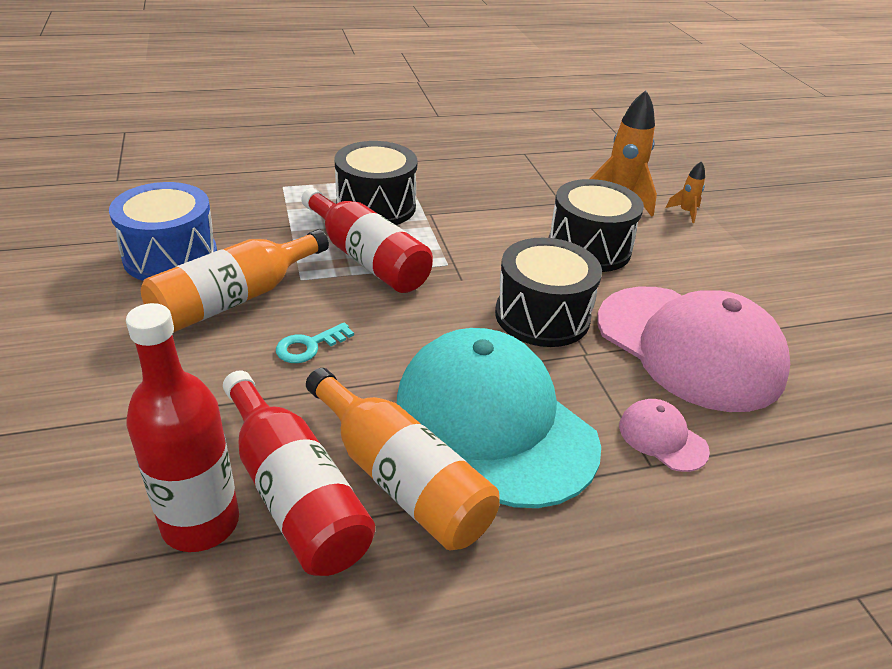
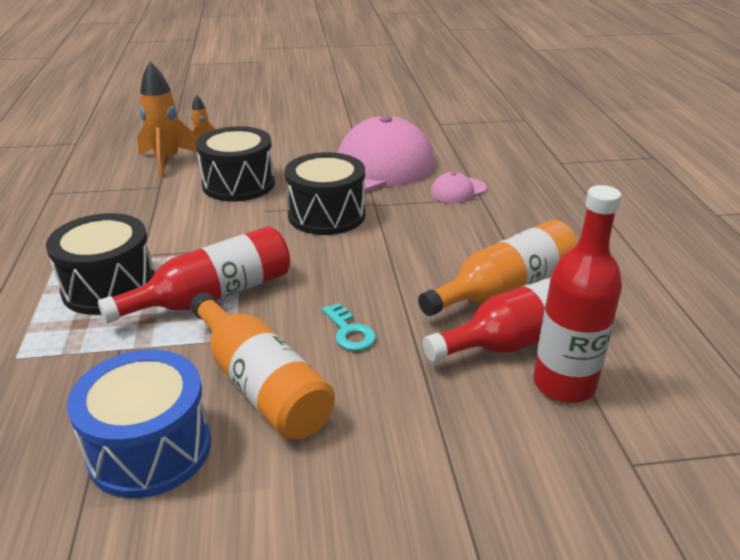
camera: 80 degrees left, 5 degrees down
(494, 421) = (445, 246): turquoise cap -> none

